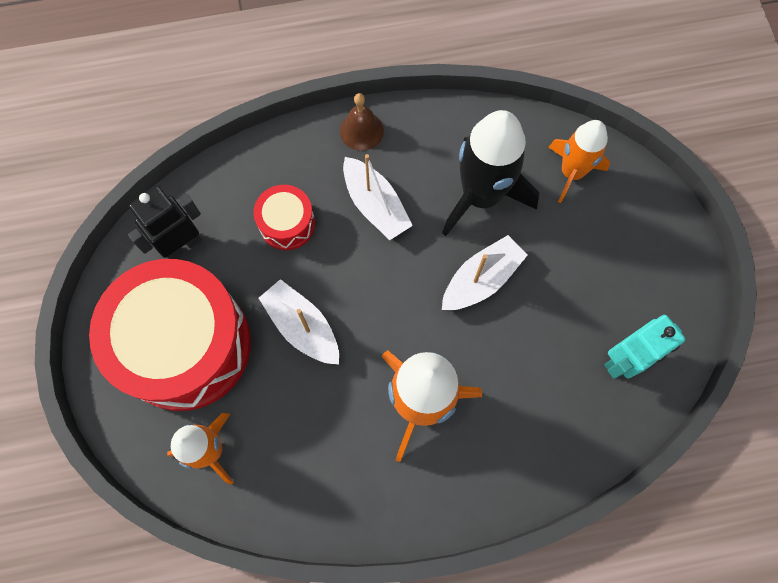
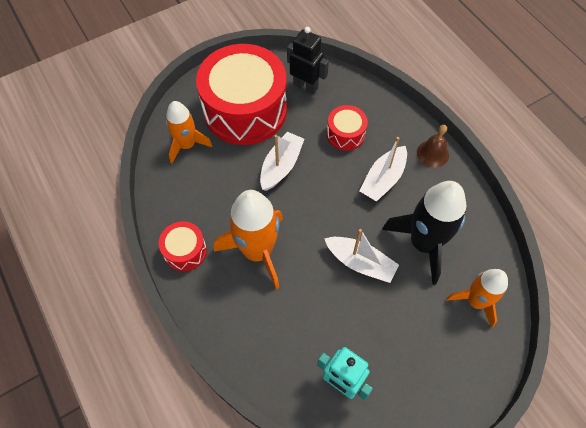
camera: 70 degrees right, 10 degrees down
(385, 502) = (185, 251): none -> red drum

